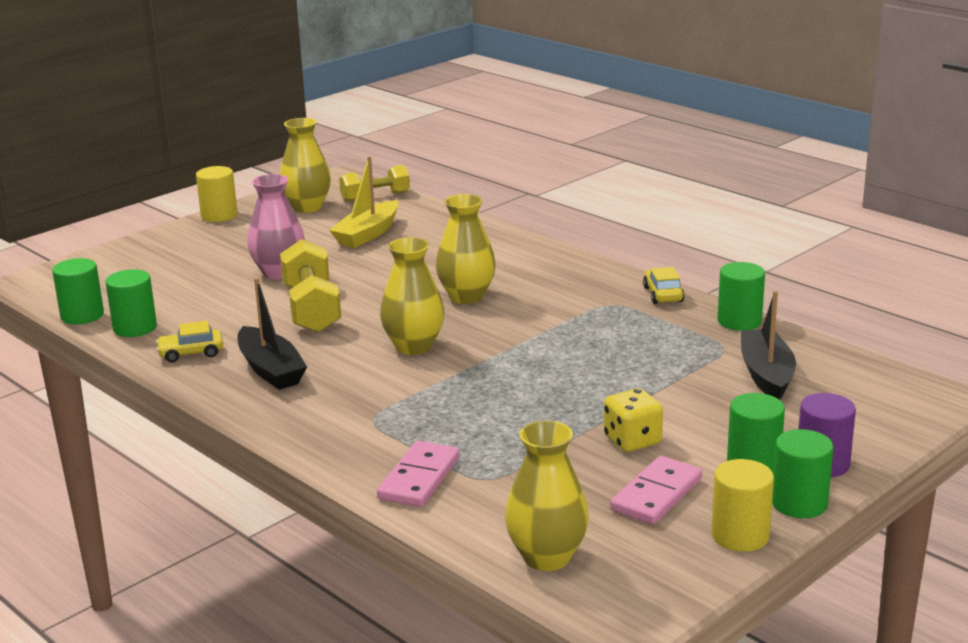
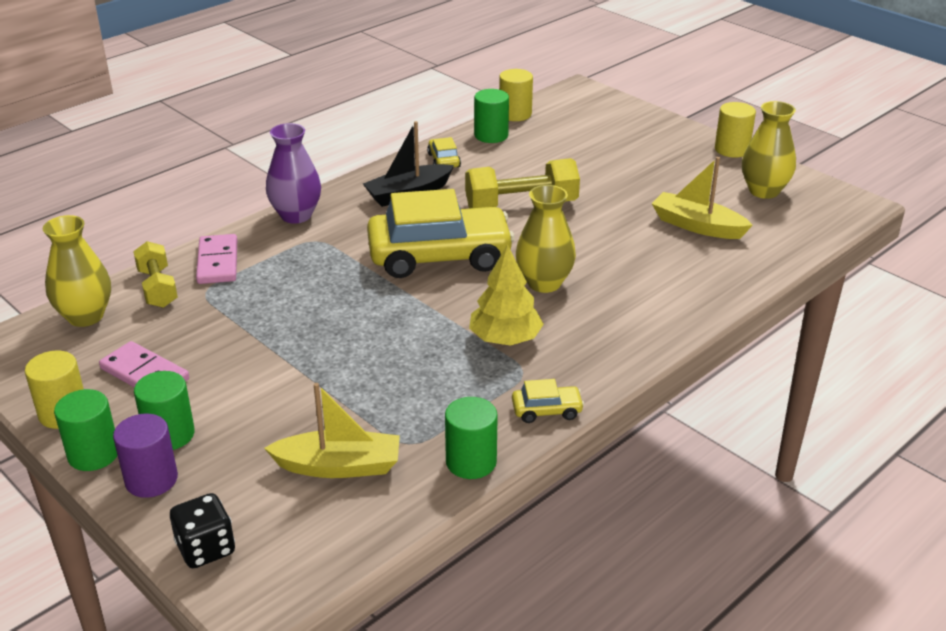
camera: 90 degrees right, 10 degrees up
(82, 315) = (515, 114): green cylinder -> yellow cylinder
(279, 272) = (599, 186): pink vase -> none
(309, 436) = (296, 215): none -> purple vase
(375, 197) = (804, 227): yellow dumbbell -> yellow dumbbell (158, 288)
(414, 346) = (439, 256): yellow vase -> yellow car
(419, 478) = (218, 262): pink domino -> pink domino turned 60 degrees clockwise
(561, 312) = (505, 339): none -> yellow tree
(632, 441) = (236, 367): yellow dice -> none
(766, 375) = (339, 466): black boat -> yellow boat
(896, 424) = (206, 548): none -> black dice

